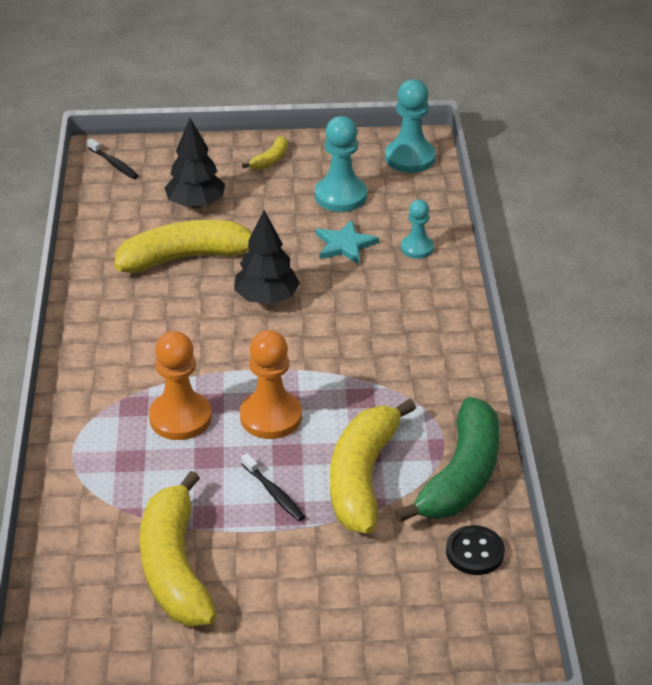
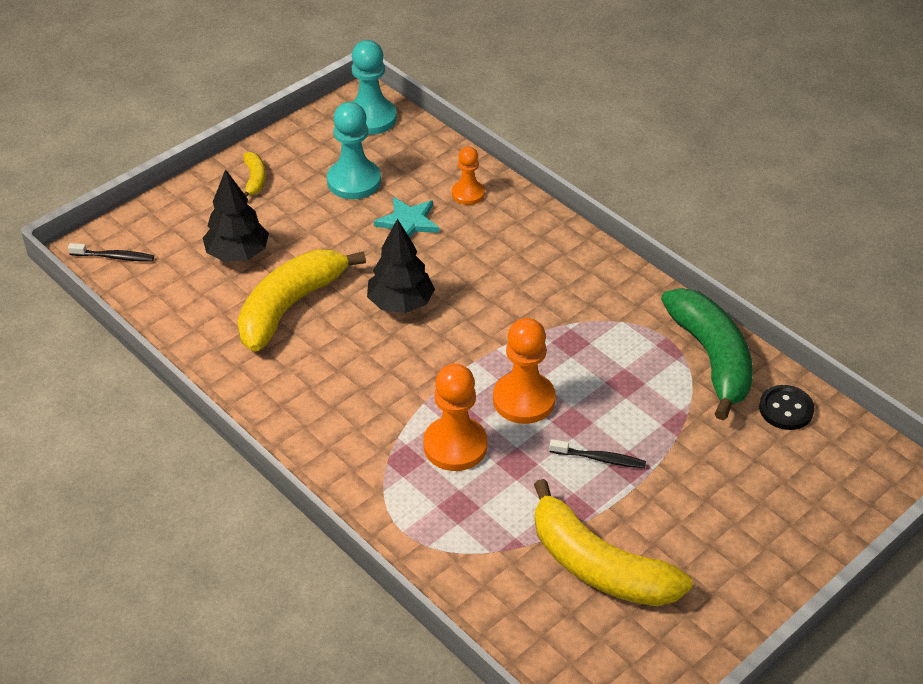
camera: 40 degrees left, 5 degrees up
(362, 477) = (647, 404): yellow banana -> none
(417, 248) = (468, 194): turquoise pawn -> orange pawn

